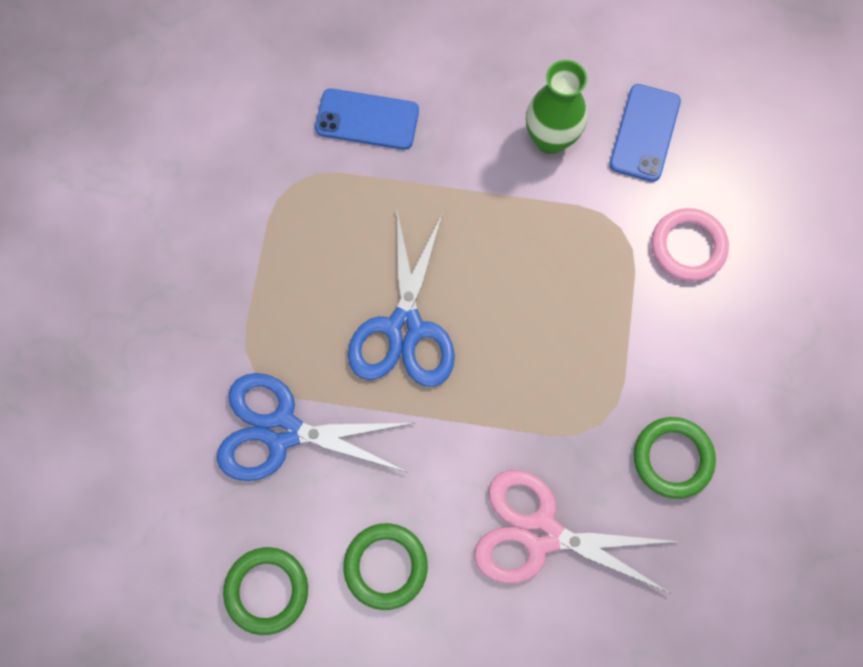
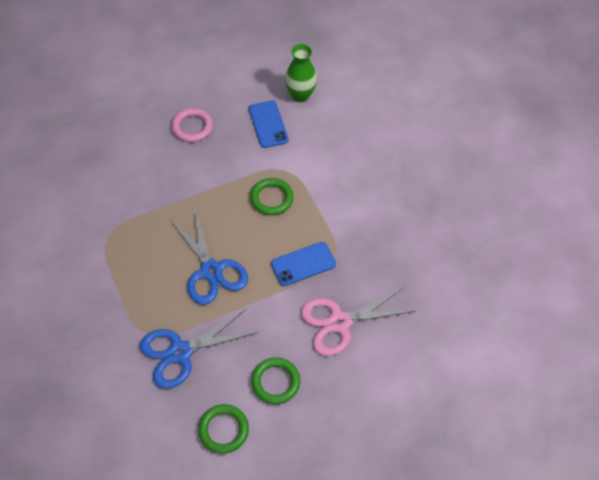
camera: 35 degrees left, 15 degrees down
(367, 119) = (127, 188): blue phone -> blue phone (303, 264)
(550, 139) = (225, 150): green vase -> green vase (300, 95)
(672, 458) = (377, 254): green ring -> green ring (271, 198)
(688, 246) = (321, 162): pink ring -> pink ring (192, 127)

